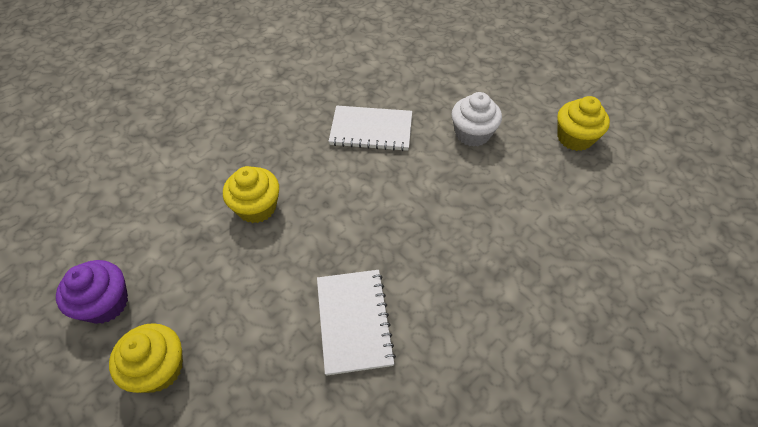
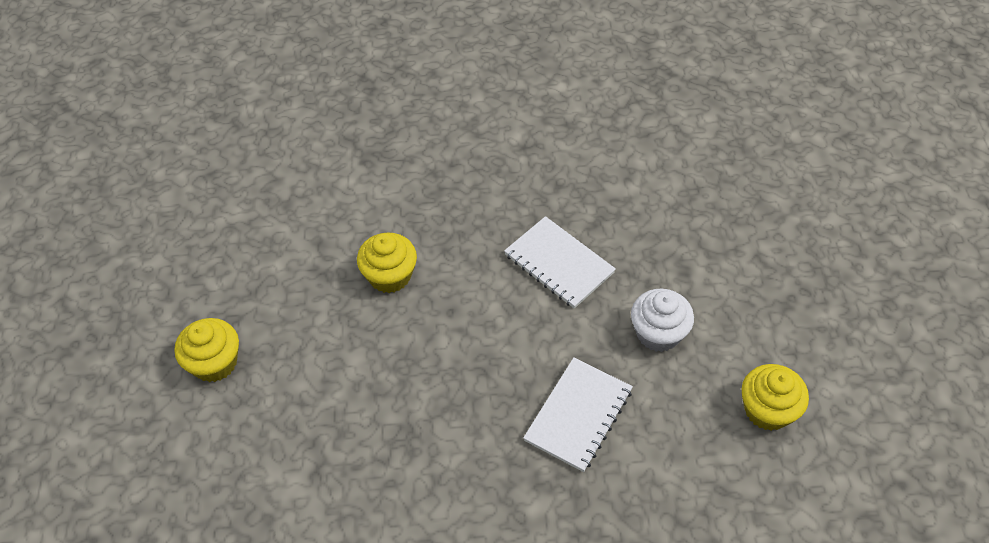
camera: 40 degrees right, 0 degrees up
(105, 303) = (217, 283): purple cupcake -> none
(353, 321) = (381, 432): white notebook -> white notebook (578, 415)

